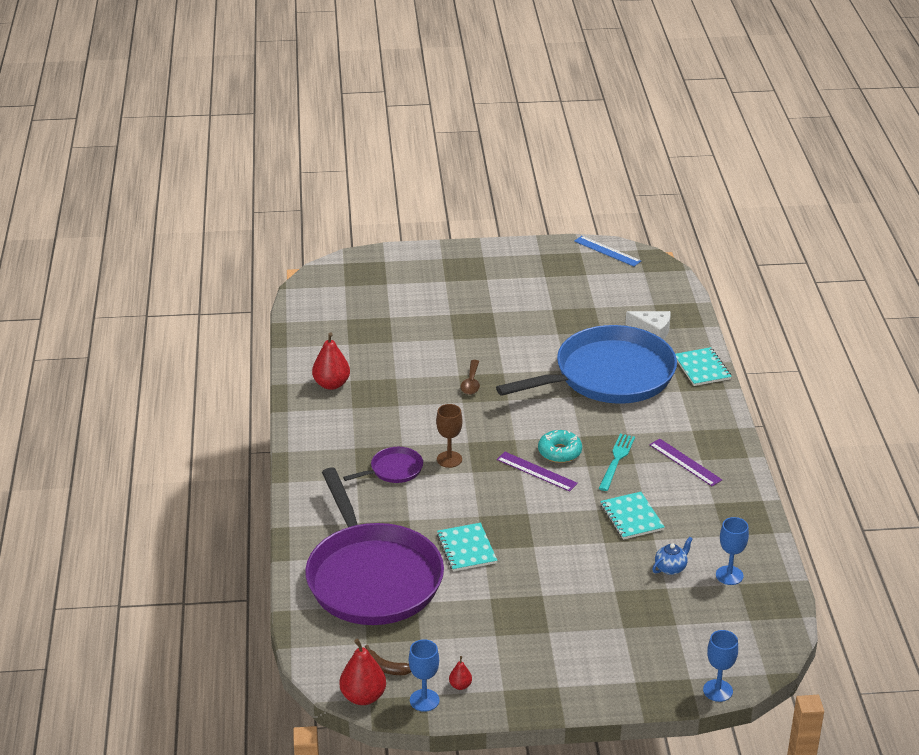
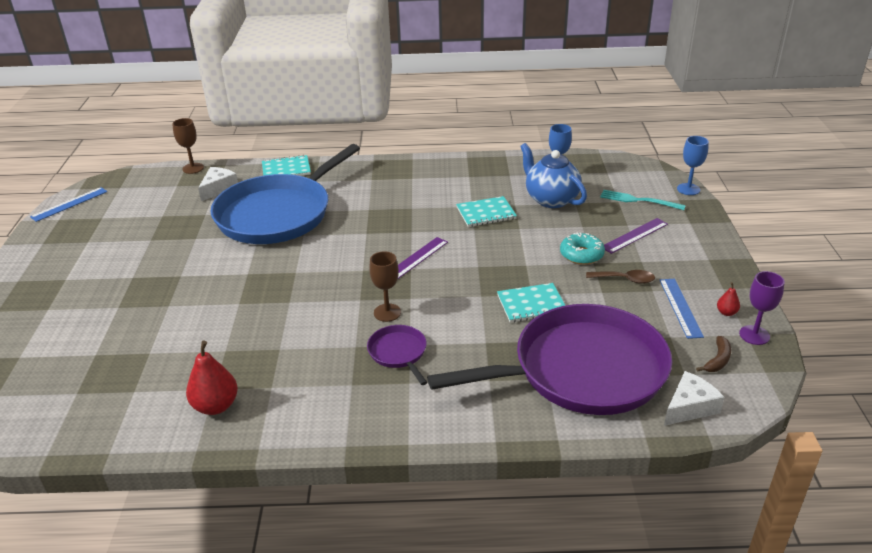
camera: 85 degrees left, 0 degrees up
(324, 640) = (689, 407): none -> white cheese
(363, 697) = (765, 376): red pear -> none
(424, 700) = (754, 335): blue goblet -> purple goblet
(467, 652) = (680, 307): none -> blue ruler
(471, 383) = (257, 295): brown spoon -> brown spoon (625, 279)
(559, 452) = (388, 245): turquoise donut -> turquoise donut (581, 255)
(608, 375) = (278, 214): blue pan -> blue pan turned 120 degrees counterclockwise
(616, 460) = (405, 216): turquoise fork -> turquoise fork (637, 200)
(671, 568) = (551, 199): blue teapot -> blue teapot, size x2.03
(685, 462) = (414, 185): purple ruler -> purple ruler (635, 235)
(691, 307) = (193, 168): none -> brown goblet

